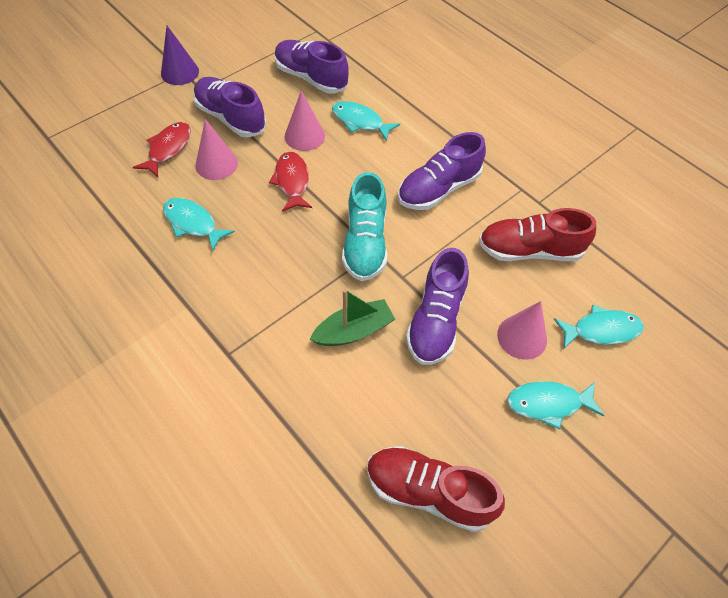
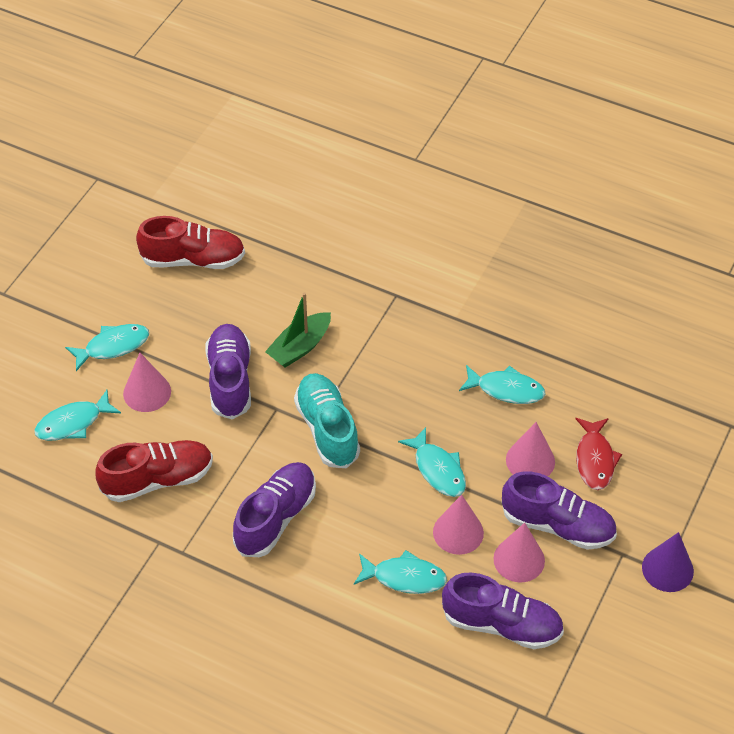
camera: 160 degrees right, 5 degrees down
(273, 107) = (519, 559): none -> pink cone
(292, 181) = (438, 469): red fish -> turquoise fish

